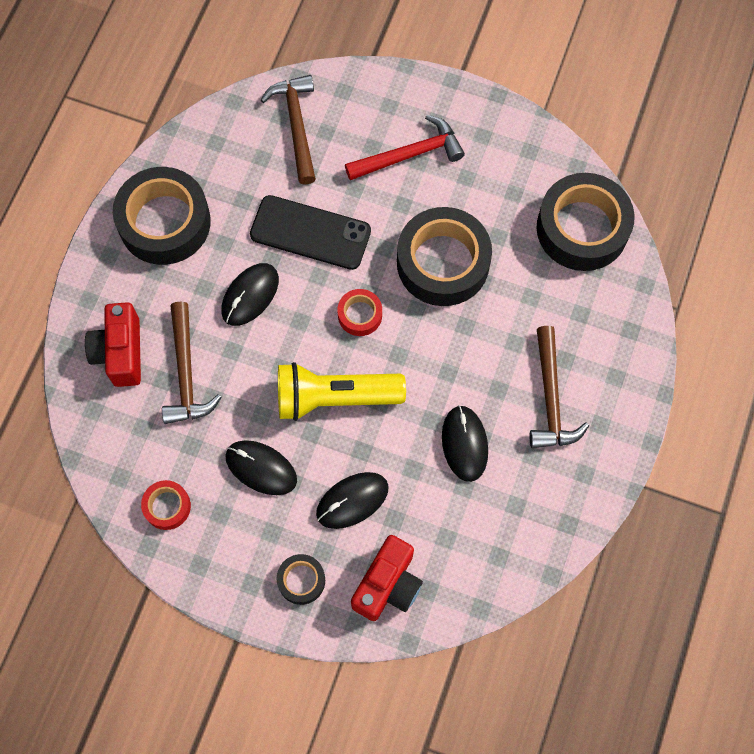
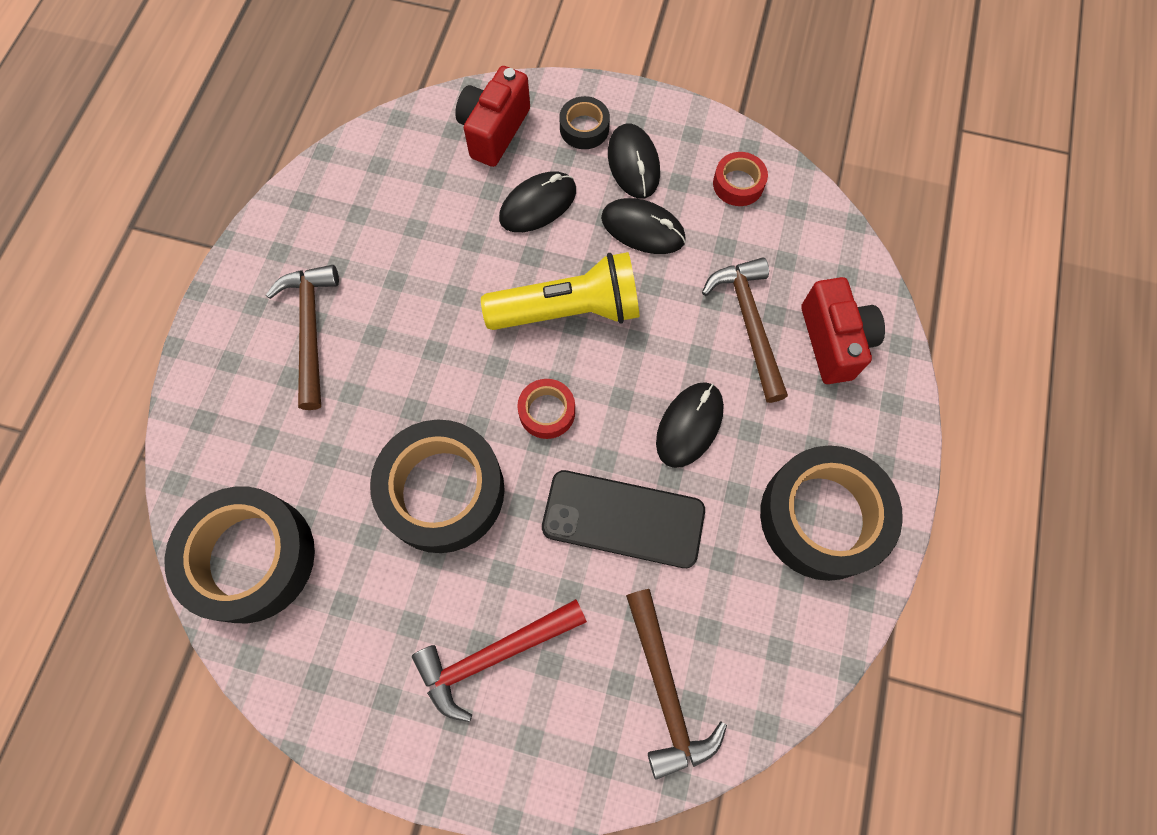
camera: 175 degrees right, 0 degrees up
(464, 444) = (414, 271): black mouse -> black mouse (633, 163)

